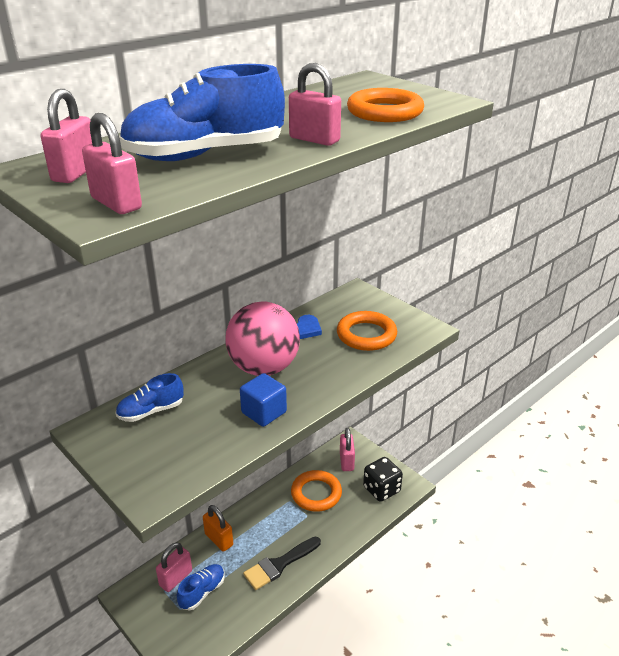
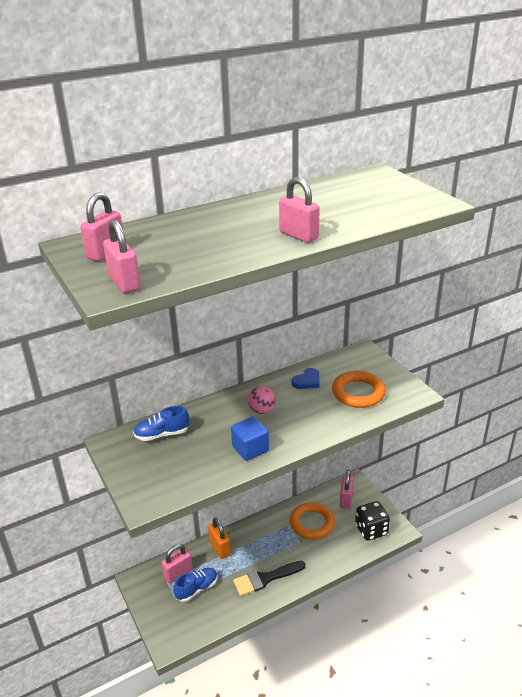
camera: 15 degrees right, 0 degrees up
(205, 155) = (206, 244): blue shoe -> none
(264, 368) = (261, 410): pink ball -> pink ball, size x0.45
(385, 112) = (371, 211): orange ring -> none

